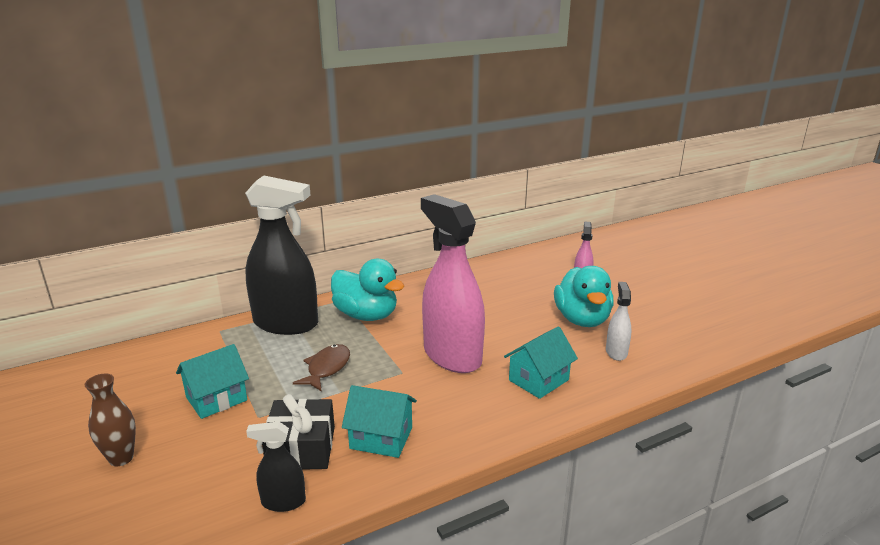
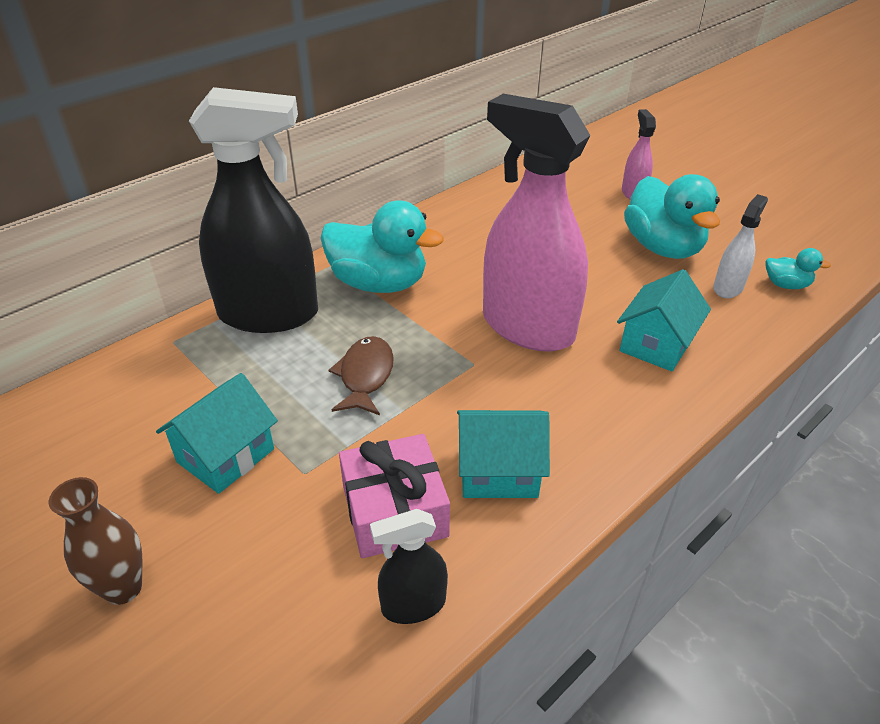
camera: 15 degrees left, 15 degrees up
(301, 448) = (394, 511): black gift -> pink gift
(616, 352) = (728, 288): white spray bottle -> white spray bottle turned 45 degrees clockwise
(663, 356) = (786, 285): none -> turquoise duck

